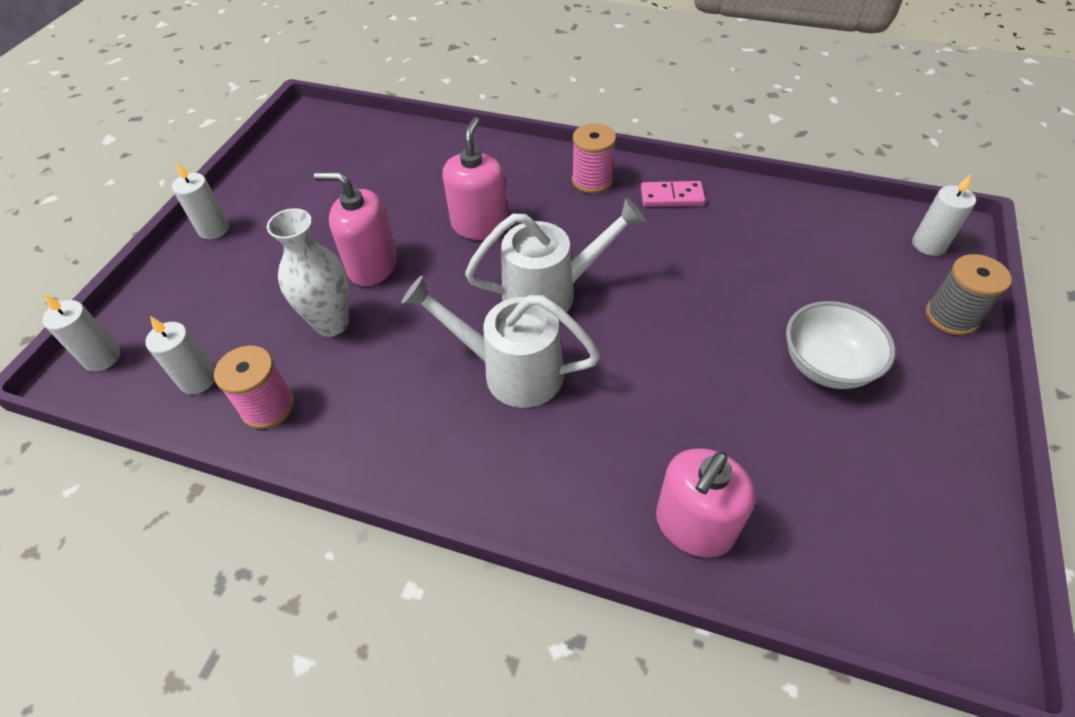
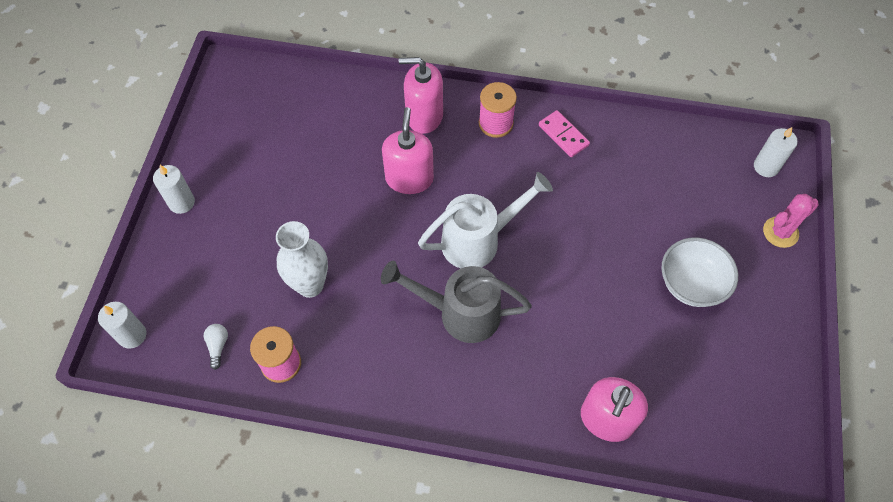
camera: 10 degrees left, 10 degrees up
(198, 379) = (218, 346): white candle -> white light bulb
(372, 266) = (329, 227): pink soap dispenser -> pink soap dispenser (424, 116)
(511, 371) = (460, 313): white watering can -> grey watering can
(671, 196) = (563, 135): pink domino -> pink domino turned 60 degrees clockwise
(951, 316) = (780, 232): grey spool -> pink cactus

